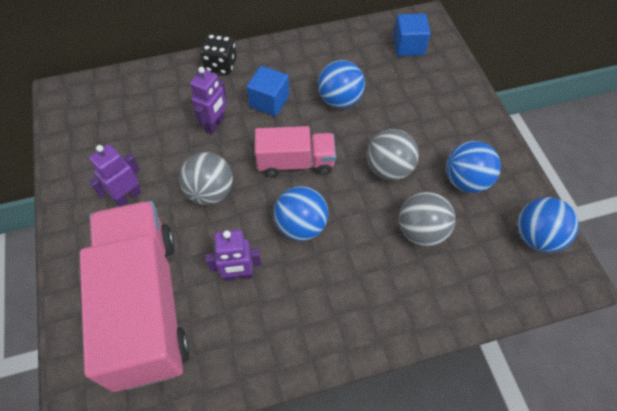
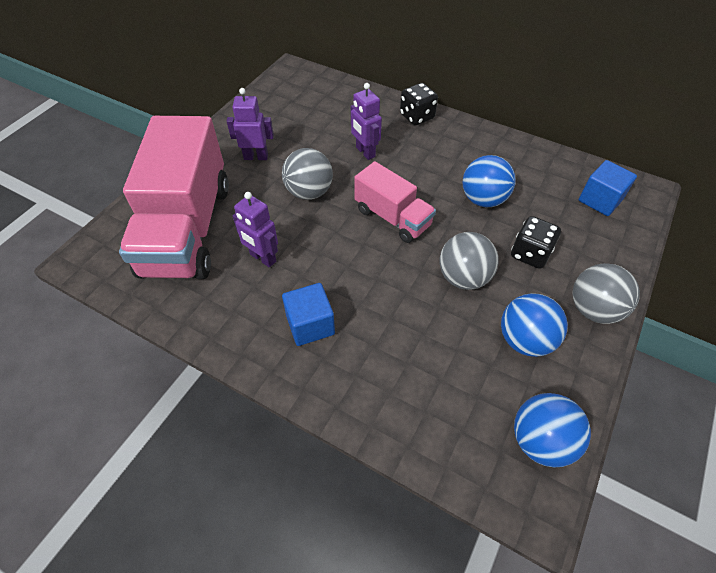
camera: 45 degrees right, 5 degrees down
(146, 306) = (187, 229): pink truck -> pink truck turned 150 degrees clockwise
(215, 125) = (365, 152): purple robot -> purple robot turned 75 degrees clockwise
(269, 101) = (424, 163): blue cube -> blue cube (310, 325)
(301, 226) = (343, 262): blue ball -> none
(409, 118) = (530, 254): none -> black dice
(421, 231) = (434, 344): grey ball -> grey ball (593, 309)

